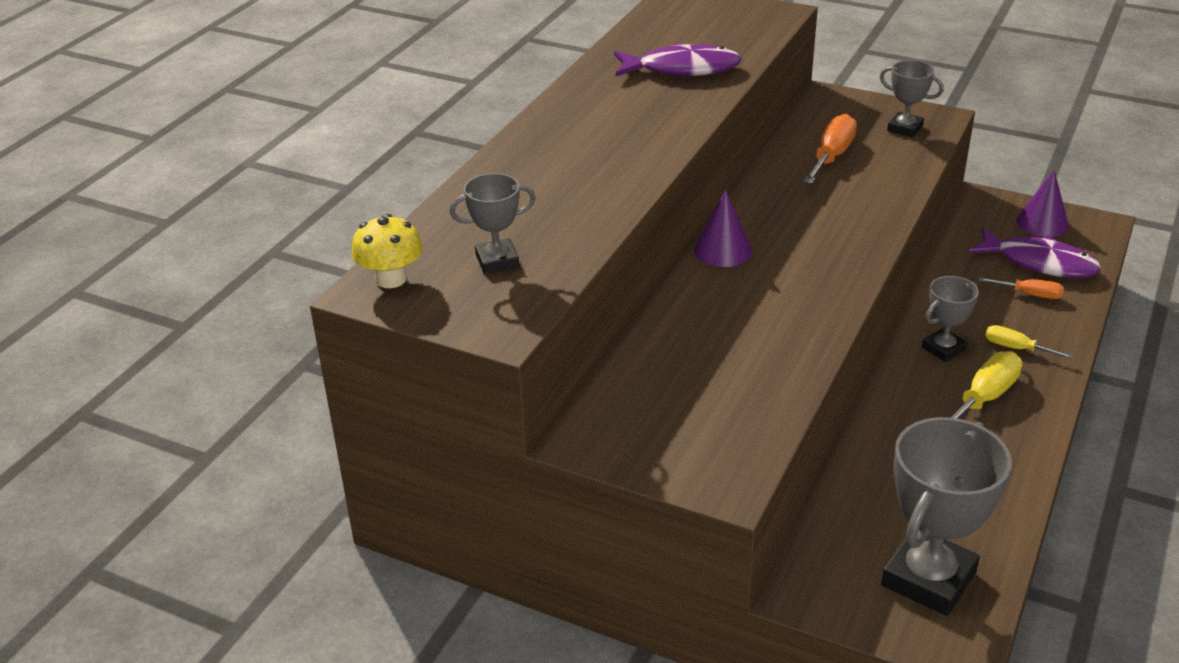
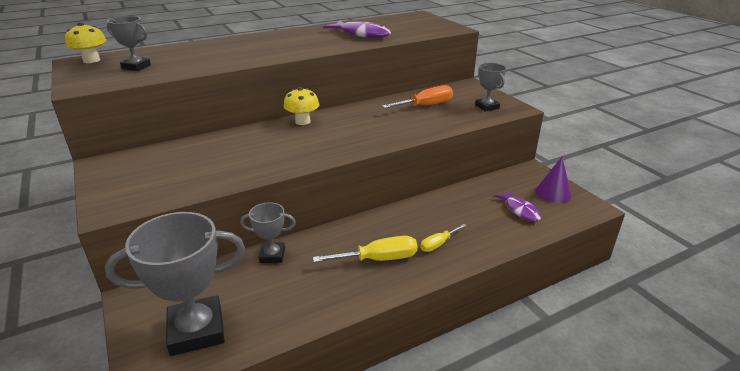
camera: 35 degrees right, 5 degrees down
(722, 250) = (302, 121): purple cone -> yellow mushroom
(943, 349) = (396, 226): grey trophy -> grey trophy (272, 255)
(1016, 348) = (438, 244): yellow screwdriver -> yellow screwdriver turned 105 degrees counterclockwise
(1030, 294) = (489, 223): orange screwdriver -> none
(1039, 263) = (520, 210): purple fish -> purple fish, size x0.63

